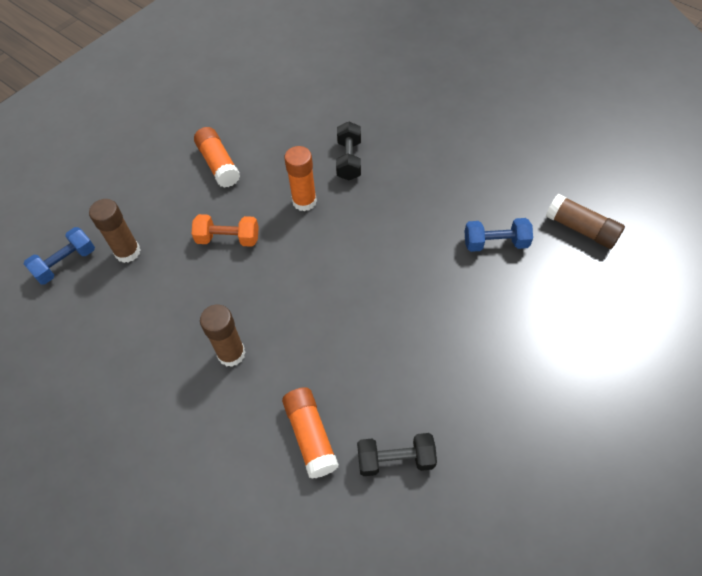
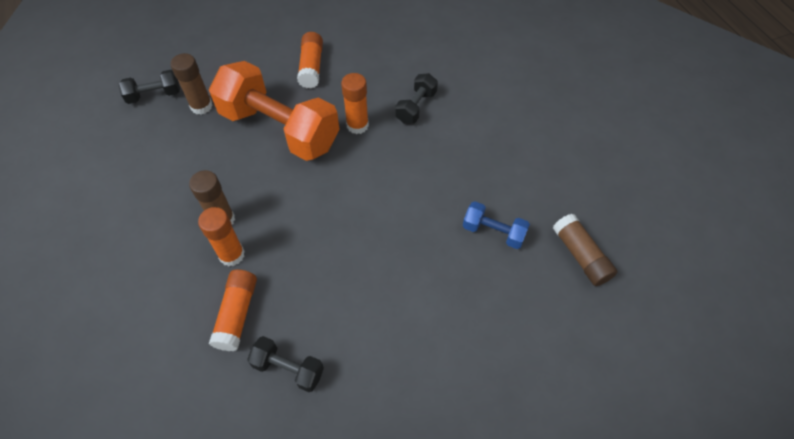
camera: 25 degrees right, 0 degrees up
(66, 263) = (154, 95): blue dumbbell -> black dumbbell
(228, 238) = (279, 129): orange dumbbell -> orange dumbbell, size x2.23
(265, 383) = (232, 255): none -> orange glue stick

